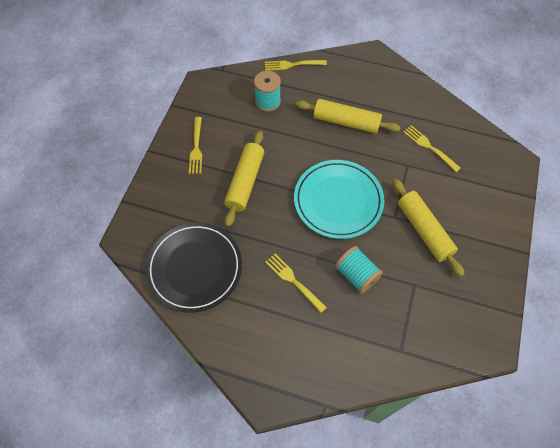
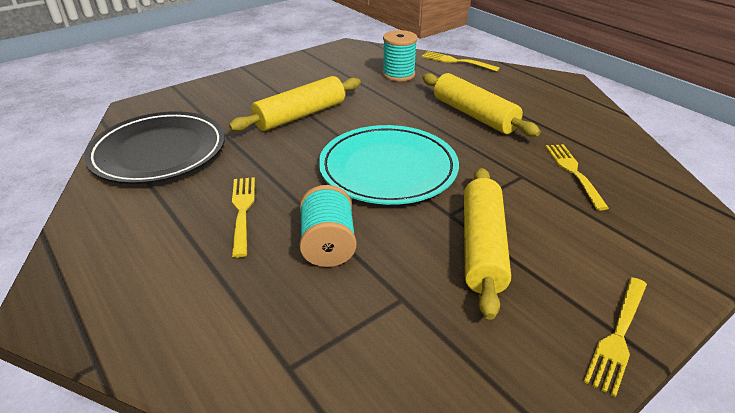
camera: 35 degrees right, 25 degrees down
(196, 147) = (285, 78): yellow fork -> yellow fork (618, 335)

